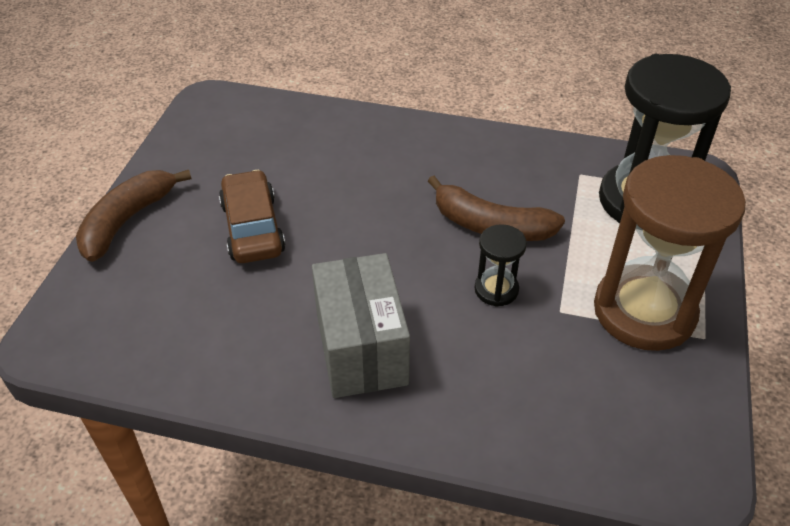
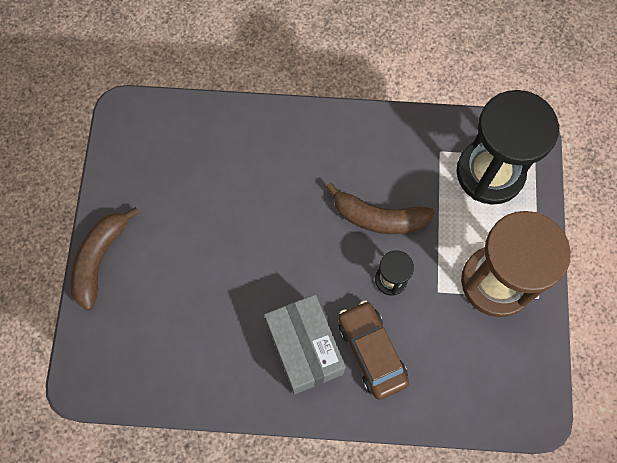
camera: 10 degrees left, 25 degrees up
(252, 228) = (199, 250): brown car -> brown car (371, 352)

